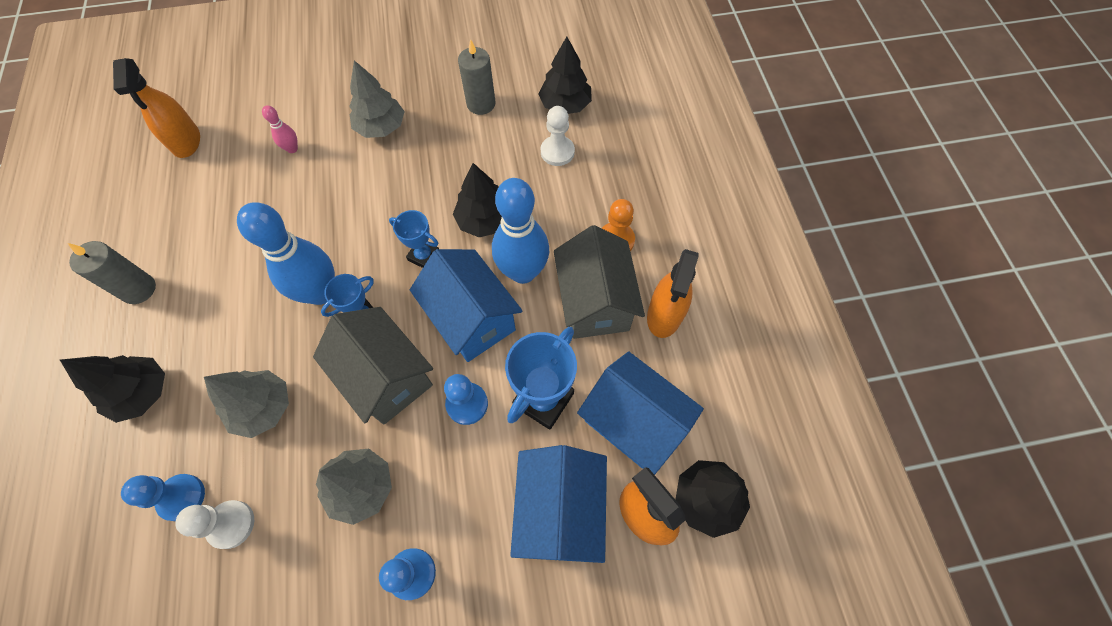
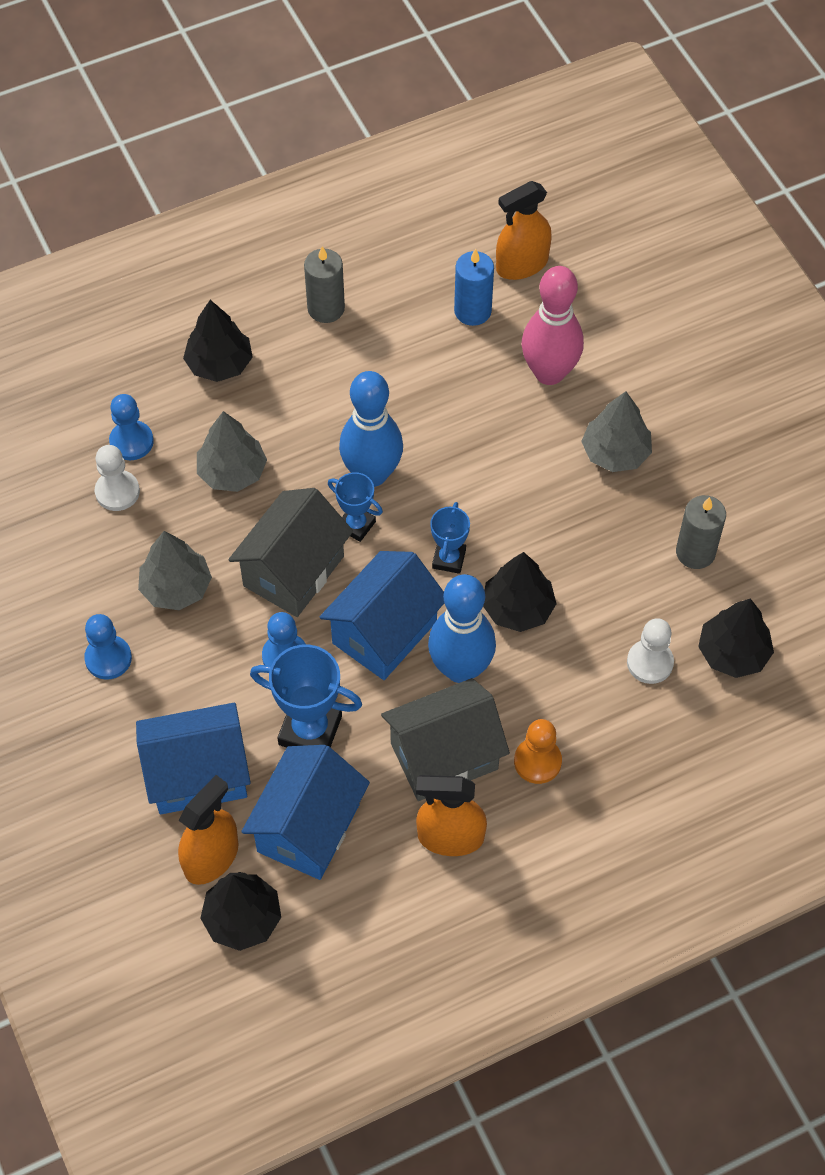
camera: 75 degrees right, 5 degrees down
(208, 184) = (472, 311): none -> blue candle
(292, 149) = (549, 372): pink bowling pin -> pink bowling pin, size x2.27

